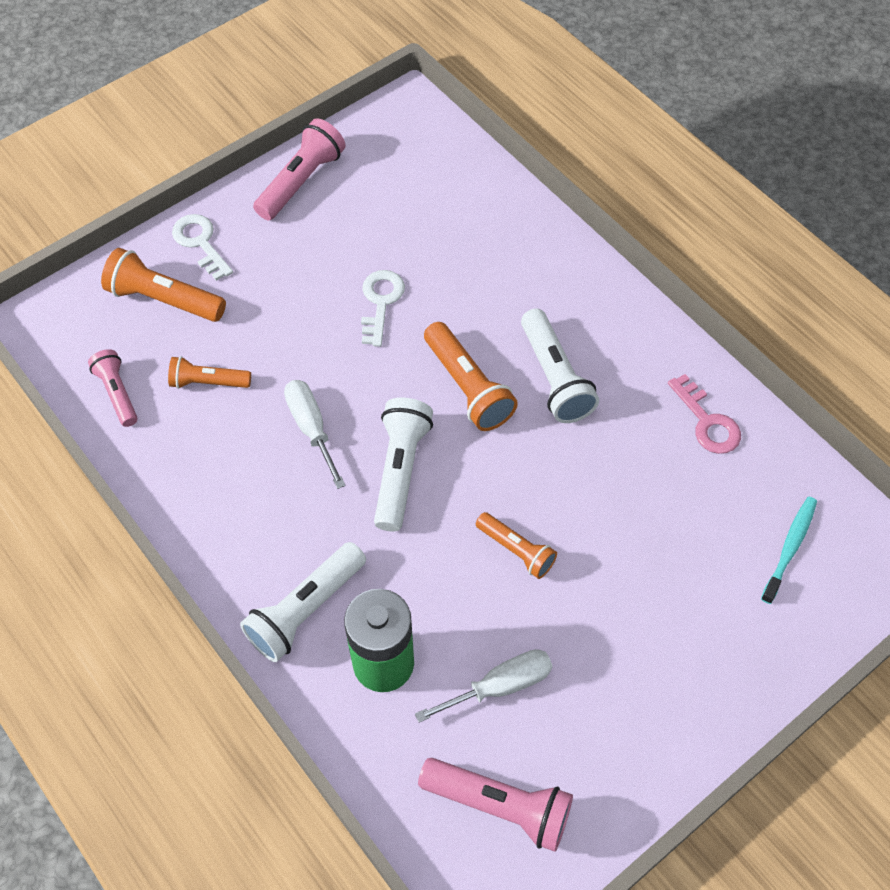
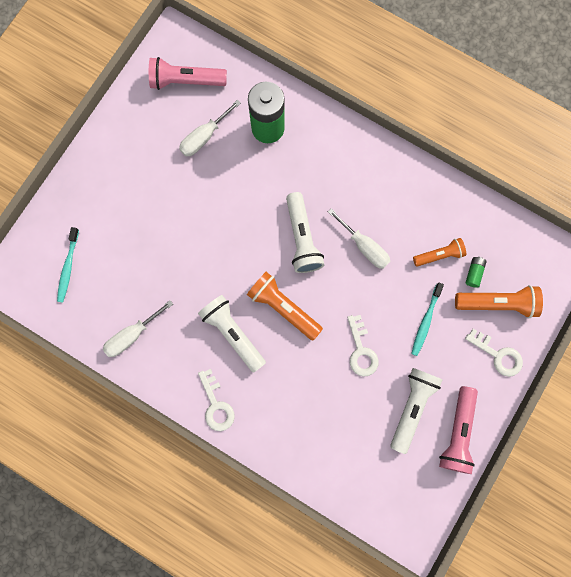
camera: 160 degrees right, 20 degrees up
(117, 393) = (488, 229): pink flashlight -> none
(173, 344) = (474, 273): none -> green battery
(274, 309) = (425, 321): none -> turquoise toothbrush
(305, 610) = (319, 141): white flashlight -> white flashlight (411, 407)
(516, 550) = (220, 212): orange flashlight -> none
(608, 301) = (216, 405): none -> white key
(707, 421) = (132, 335): pink key -> white screwdriver

